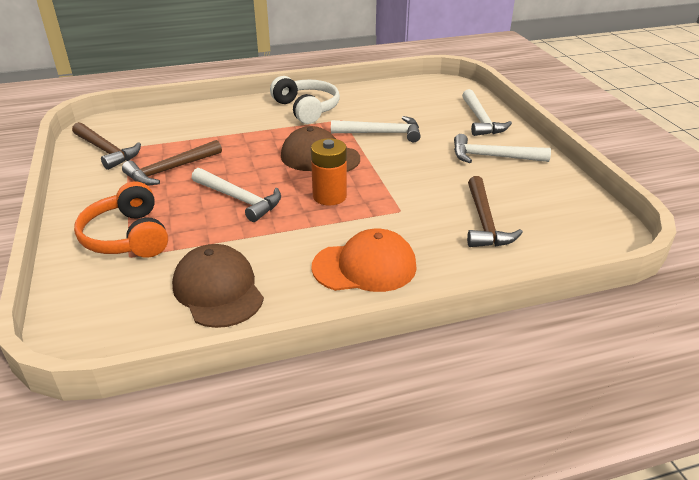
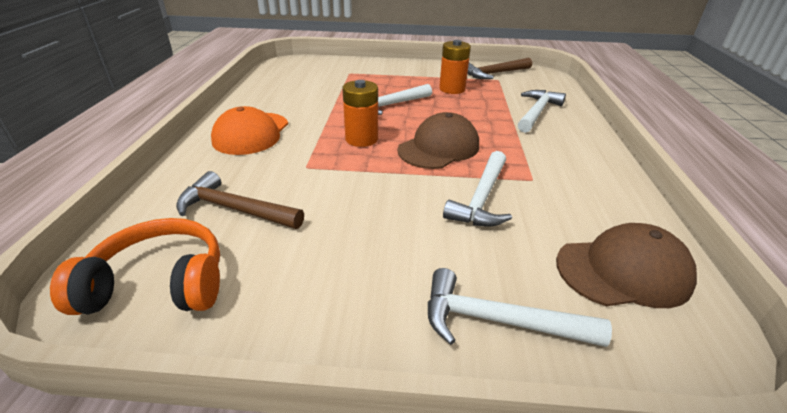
camera: 110 degrees right, 0 degrees up
(128, 237) = (371, 73): orange headphones -> orange headphones (159, 284)
(170, 170) = (452, 89): brown hammer -> orange battery
(218, 290) = (288, 89): brown cap -> brown cap (623, 271)
(306, 109) = (569, 162): white headphones -> none
(492, 157) = (362, 277): white hammer -> white hammer (537, 112)

